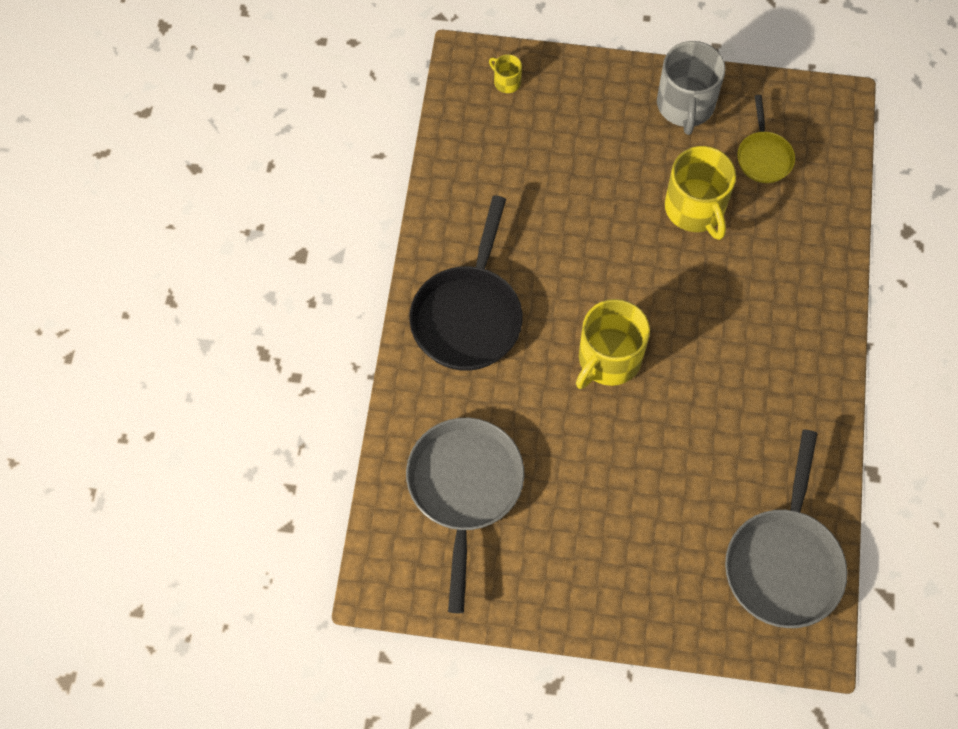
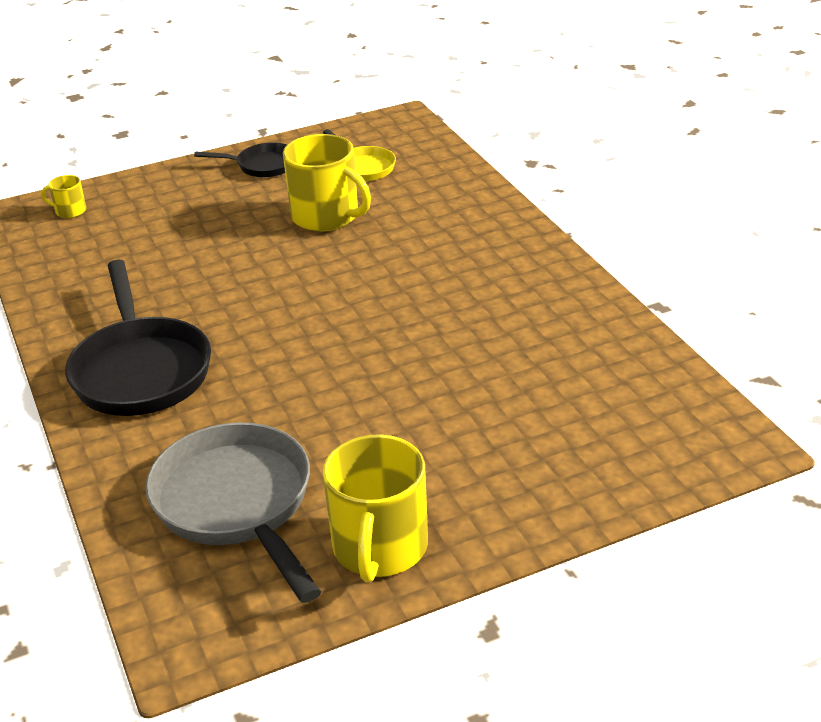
camera: 30 degrees left, 30 degrees down
(608, 359) = (324, 339): yellow mug -> yellow mug (379, 547)
(685, 105) = (263, 165): grey mug -> black pan
(784, 562) = (643, 400): grey pan -> none

